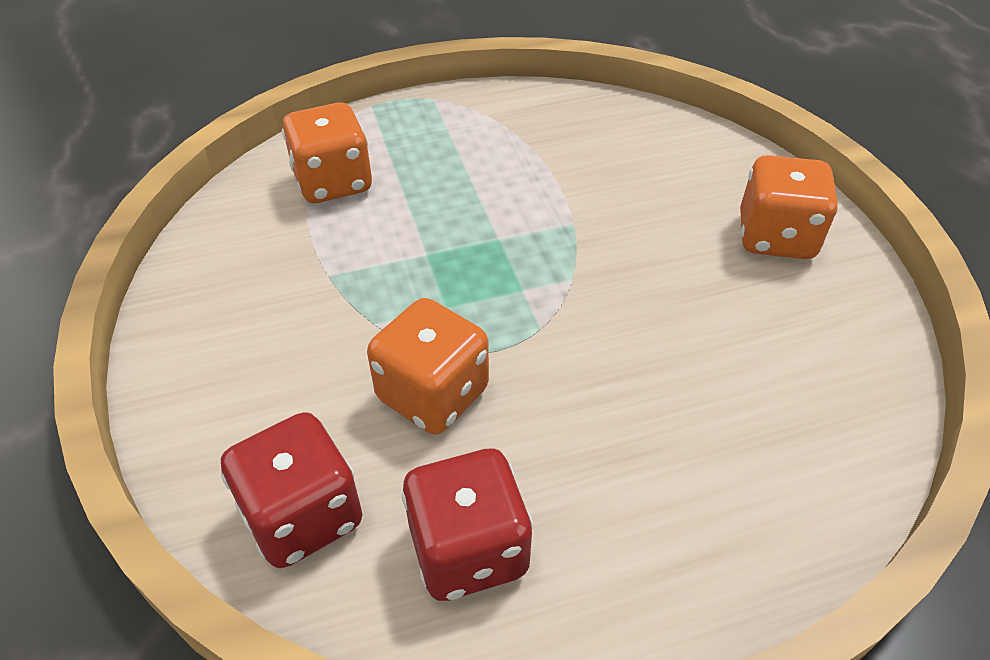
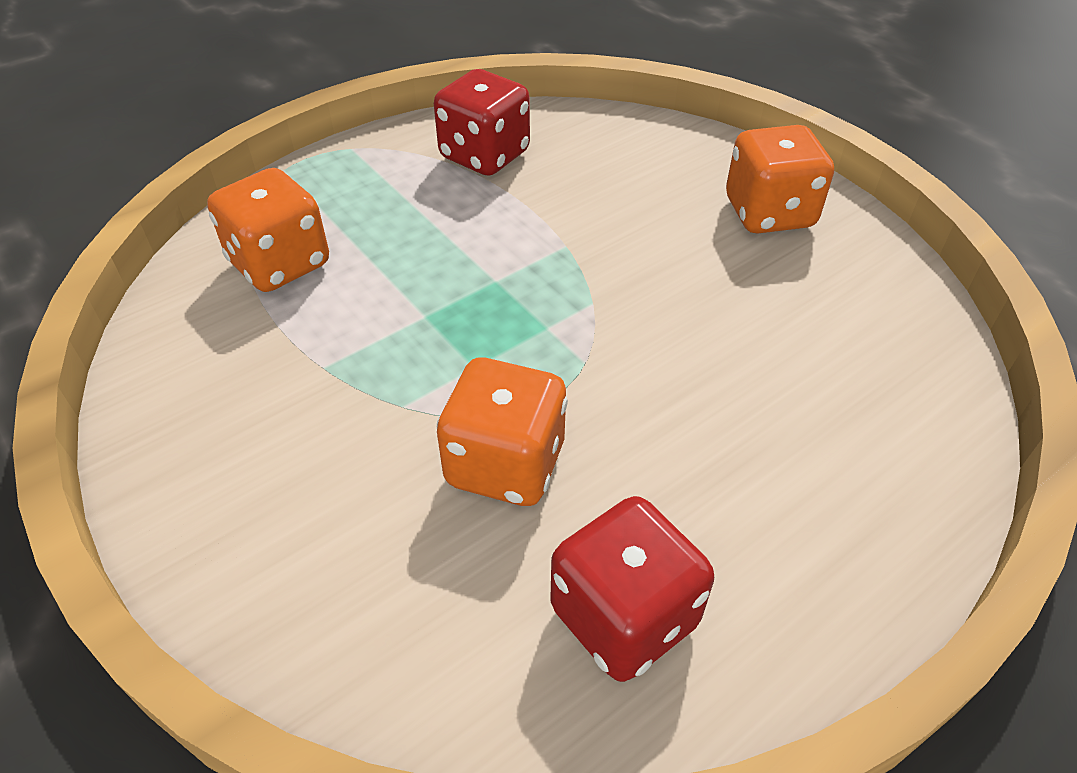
camera: 20 degrees left, 0 degrees up
(303, 515) = (424, 642): red dice -> red dice (484, 155)

